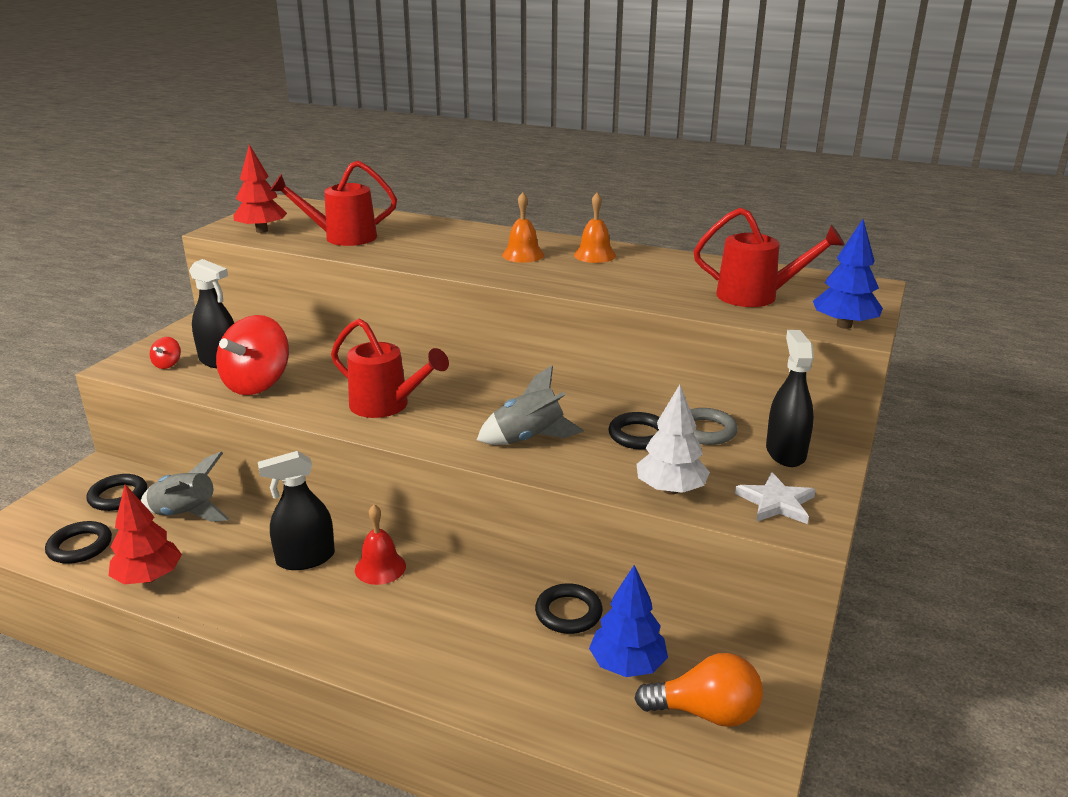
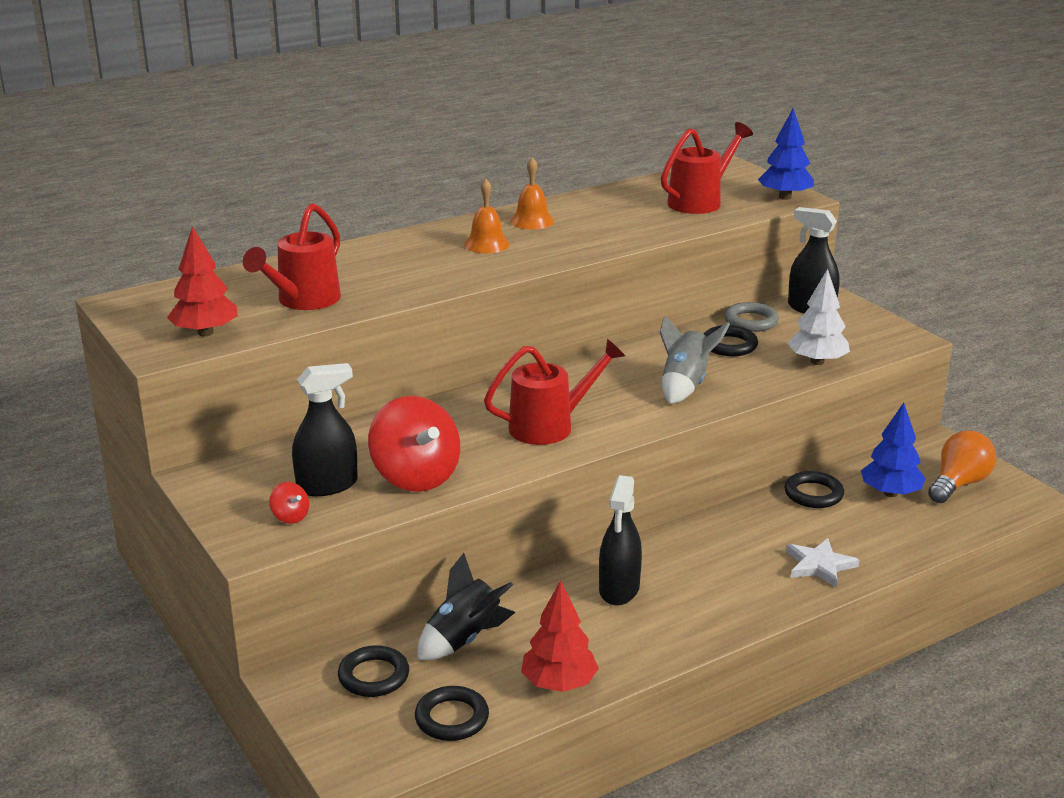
camera: 55 degrees left, 0 degrees up
(186, 514) = (464, 639): grey rocket -> black rocket
(380, 568) = (672, 556): red bell -> none
(776, 502) = (869, 336): white star -> white star (819, 565)

